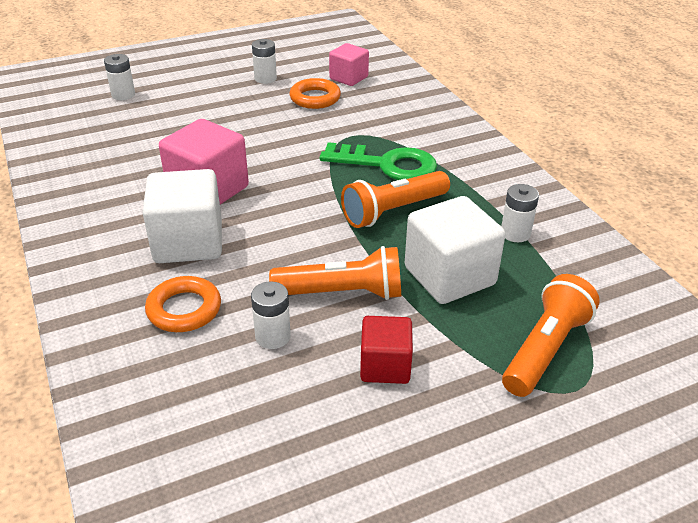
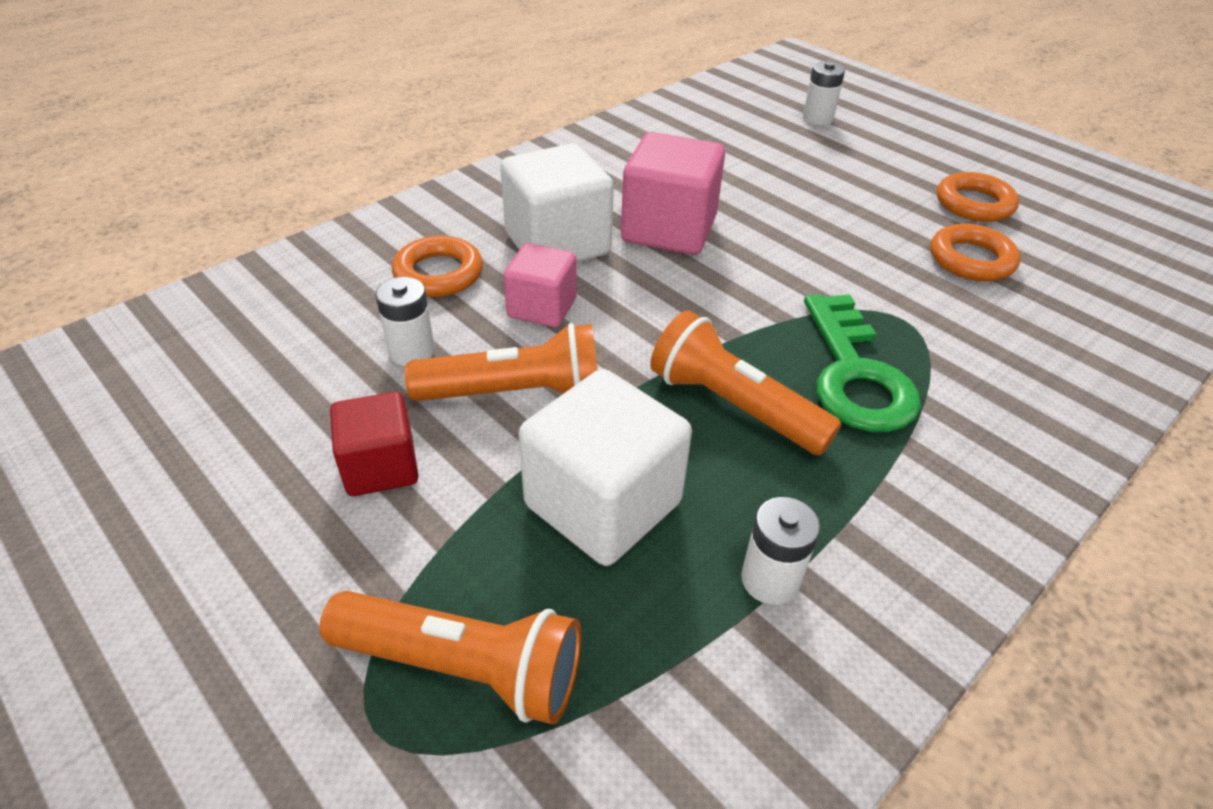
camera: 70 degrees right, 5 degrees up
(265, 78) = (974, 204): white battery -> orange ring
(342, 293) = (515, 393): orange flashlight -> orange flashlight turned 75 degrees counterclockwise
(348, 78) = (1071, 278): pink cube -> pink cube (542, 308)

